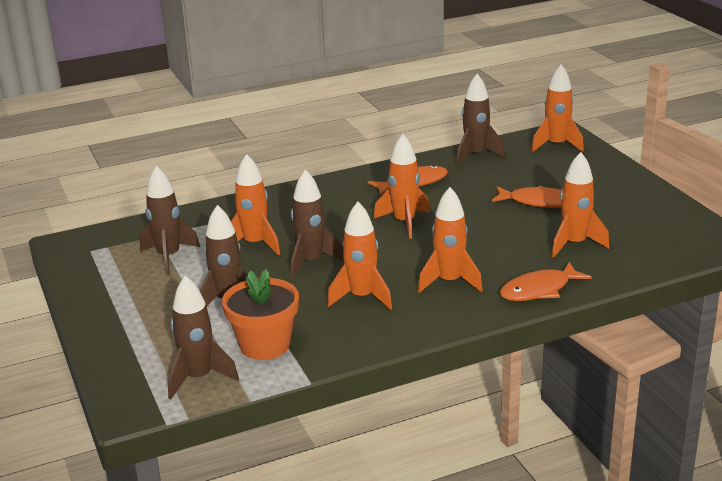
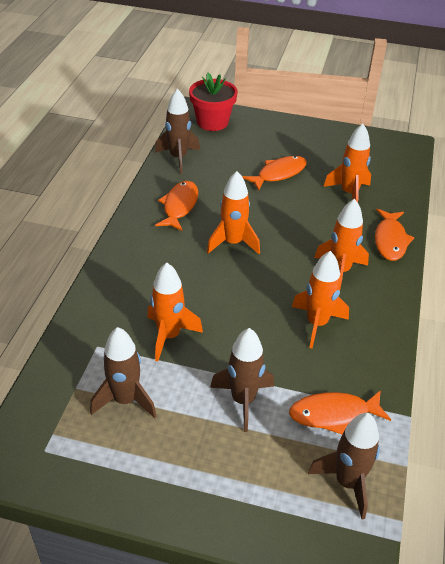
camera: 55 degrees left, 15 degrees up
(265, 345) = (334, 414): orange flower pot -> orange fish
(311, 262) = (235, 320): brown rocket -> none
(556, 145) = (212, 122): orange rocket -> red flower pot

